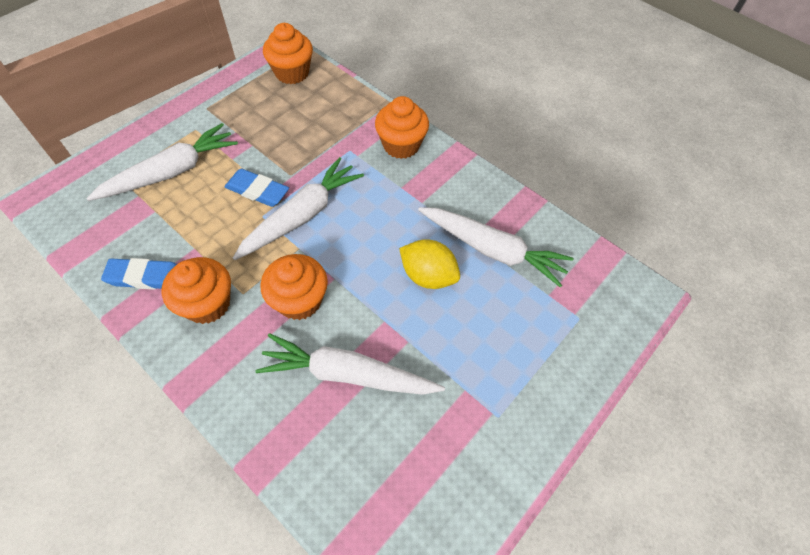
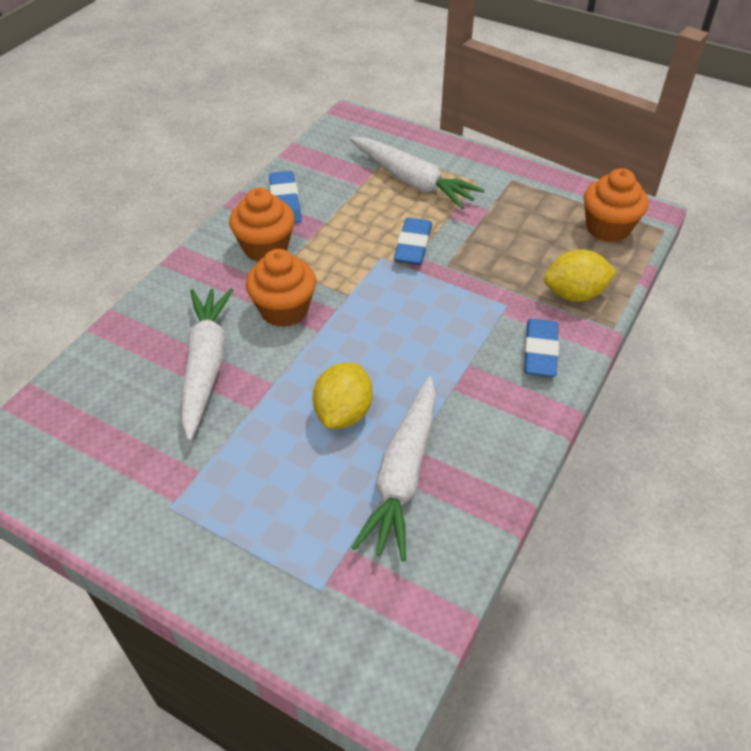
camera: 80 degrees right, 10 degrees down
(302, 216) = (392, 287): white carrot -> none
(352, 111) = (574, 294): none -> yellow lemon
(401, 145) = (540, 352): orange cupcake -> blue eraser

